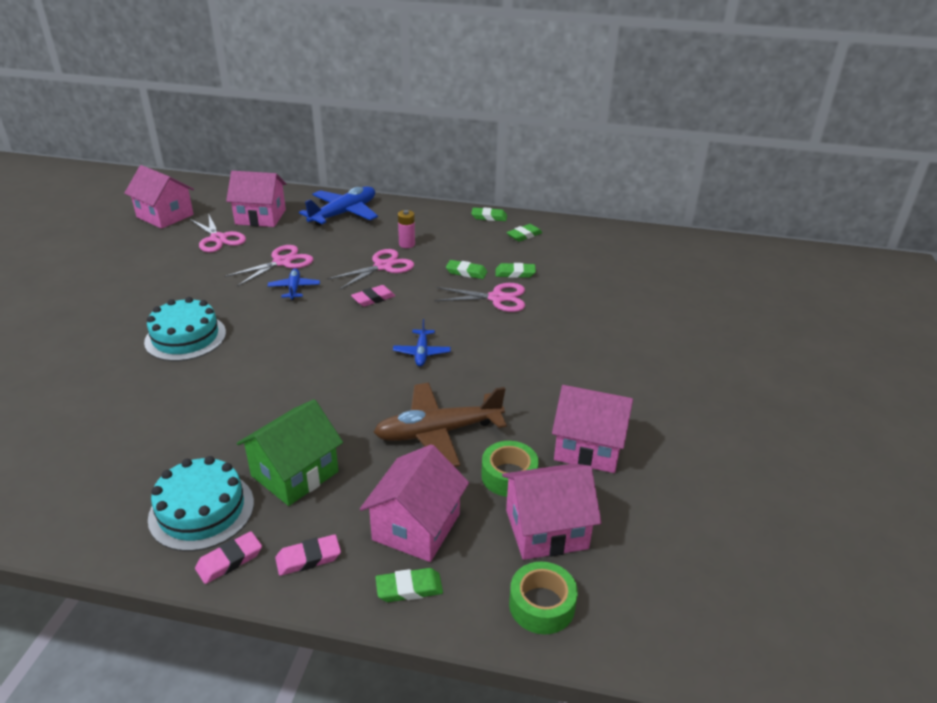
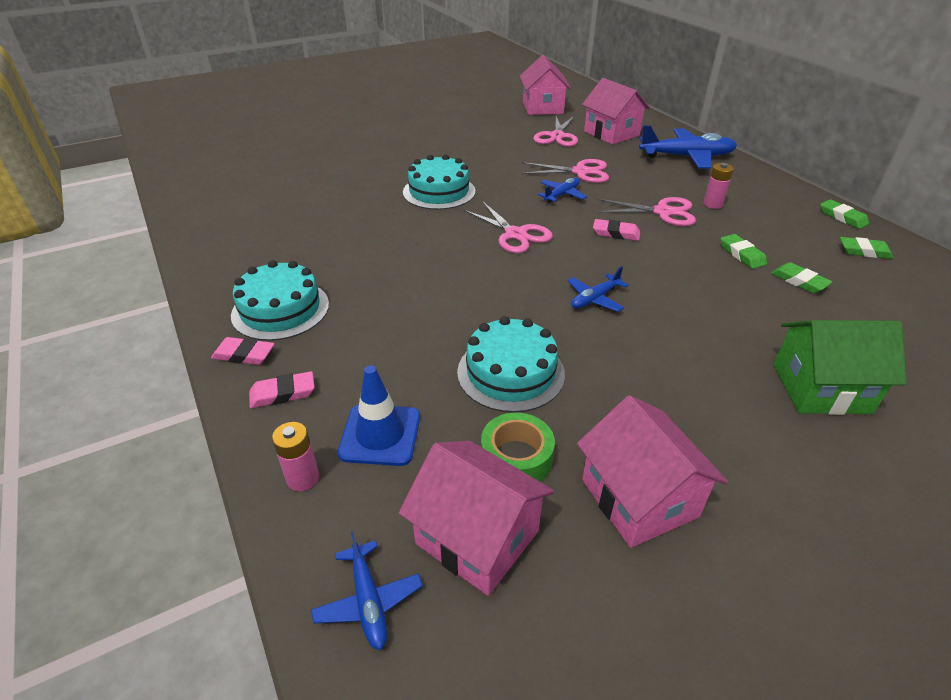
camera: 50 degrees right, 5 degrees up
(294, 474) = (365, 327): green house -> green house (820, 388)
(308, 558) = (283, 393): pink eraser -> pink eraser turned 45 degrees counterclockwise
(409, 588) = (303, 478): green eraser -> pink battery
(416, 527) = (380, 435): pink house -> blue traffic cone
(437, 432) = (510, 372): brown plane -> turquoise cake
(497, 298) = (743, 293): pink scissors -> pink scissors (515, 234)
(542, 605) = (368, 601): green tape -> blue plane

